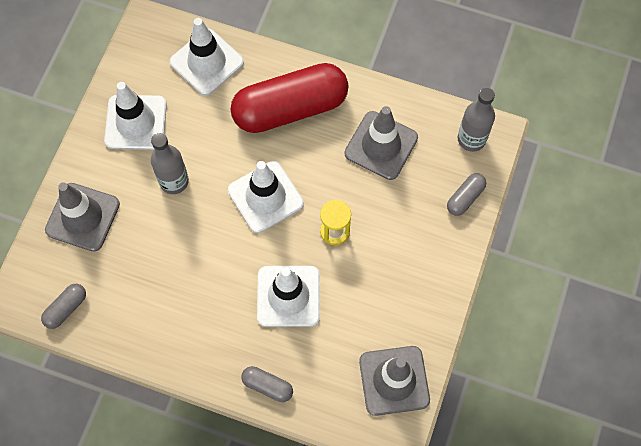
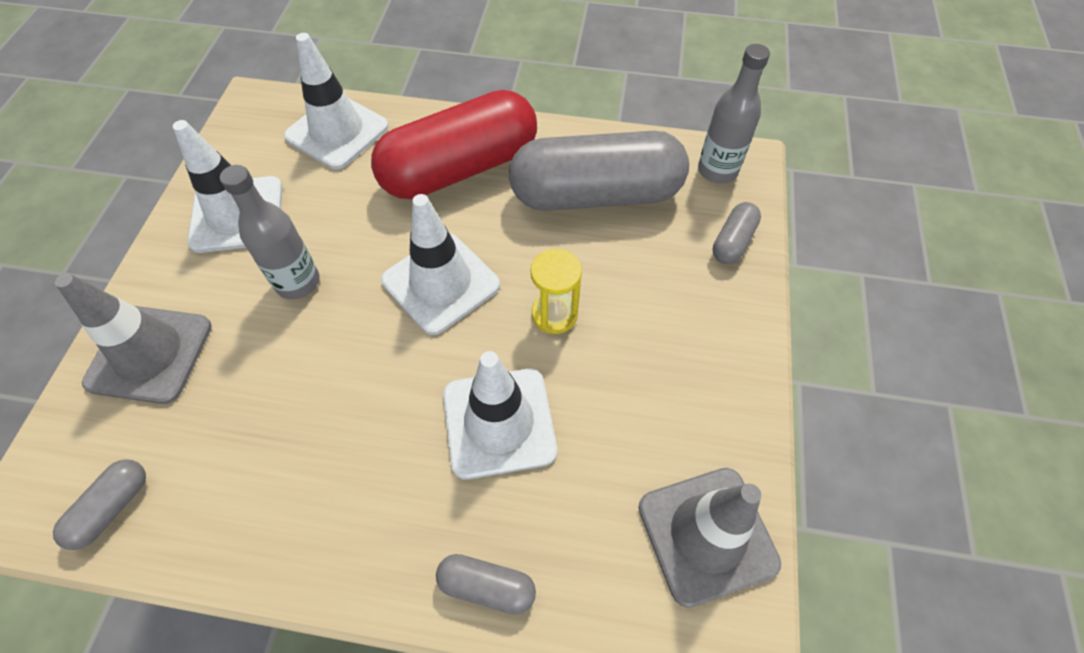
camera: 10 degrees left, 10 degrees down
(381, 145) = (596, 195): grey traffic cone -> grey capsule

